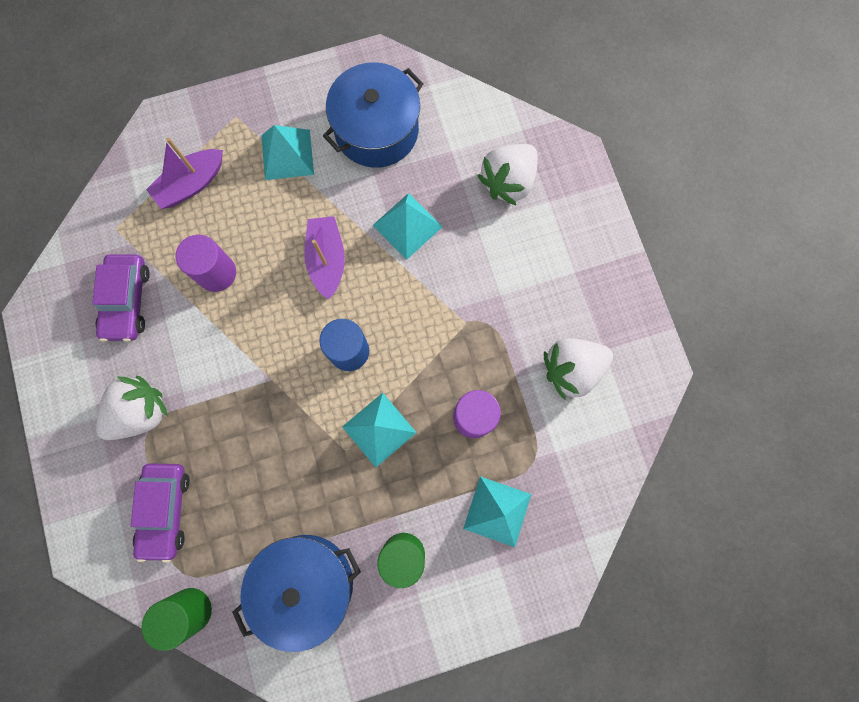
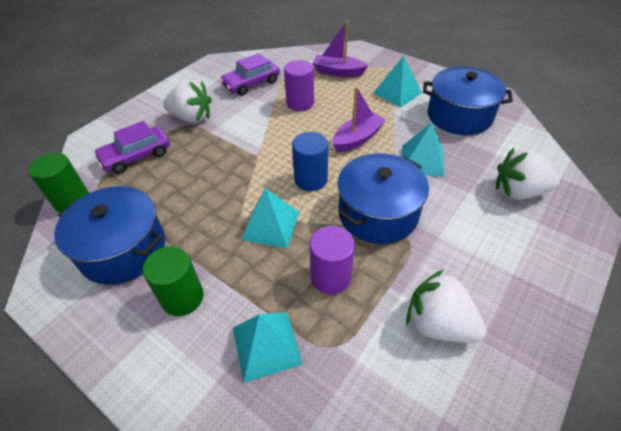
camera: 55 degrees right, 30 degrees down
(438, 323) = (378, 213): none -> blue pot

